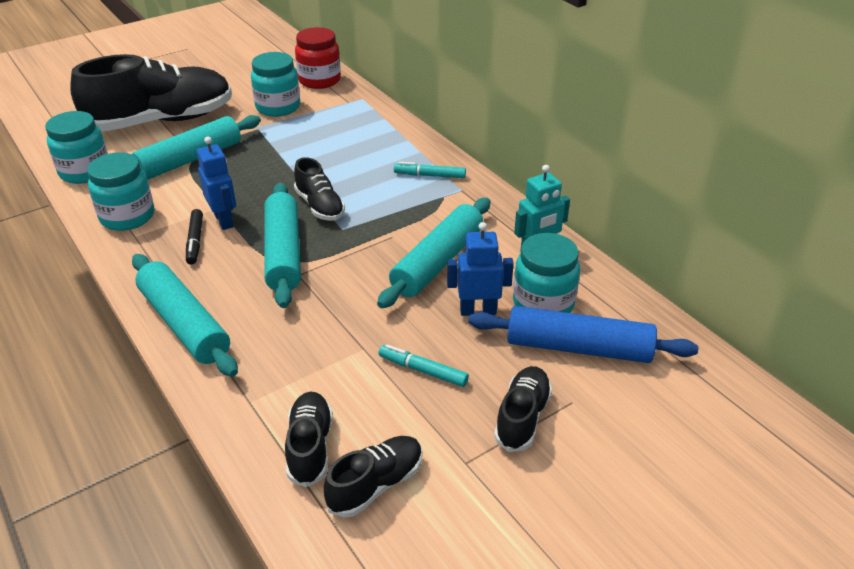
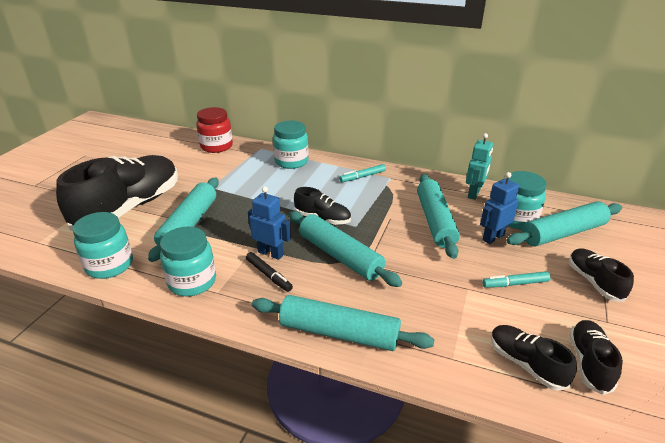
camera: 35 degrees left, 5 degrees down
(278, 107) = (210, 170): turquoise jar -> turquoise jar (291, 161)
(578, 348) = (563, 233): blue rolling pin -> turquoise rolling pin

